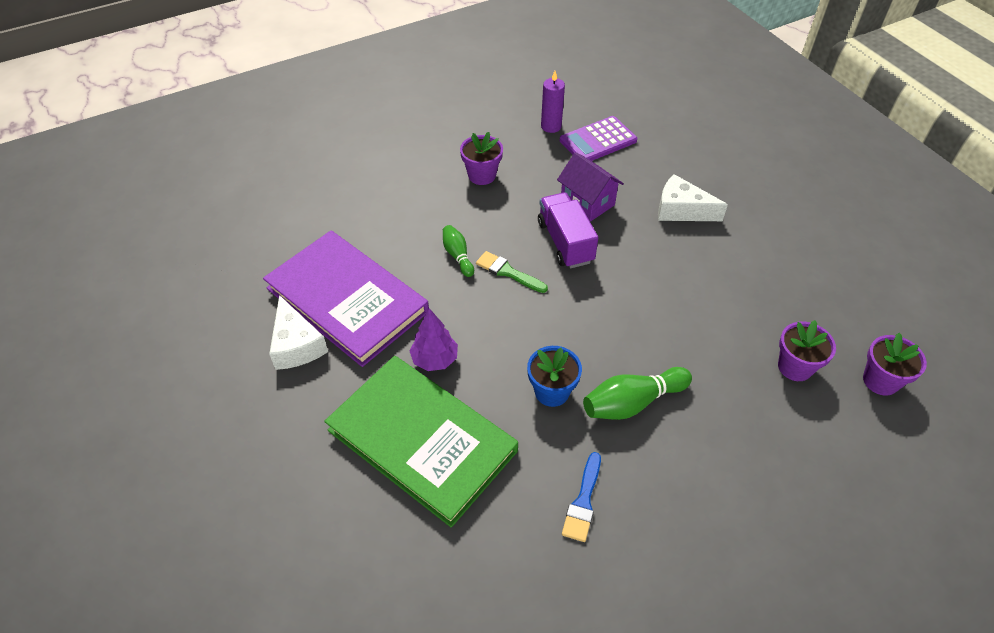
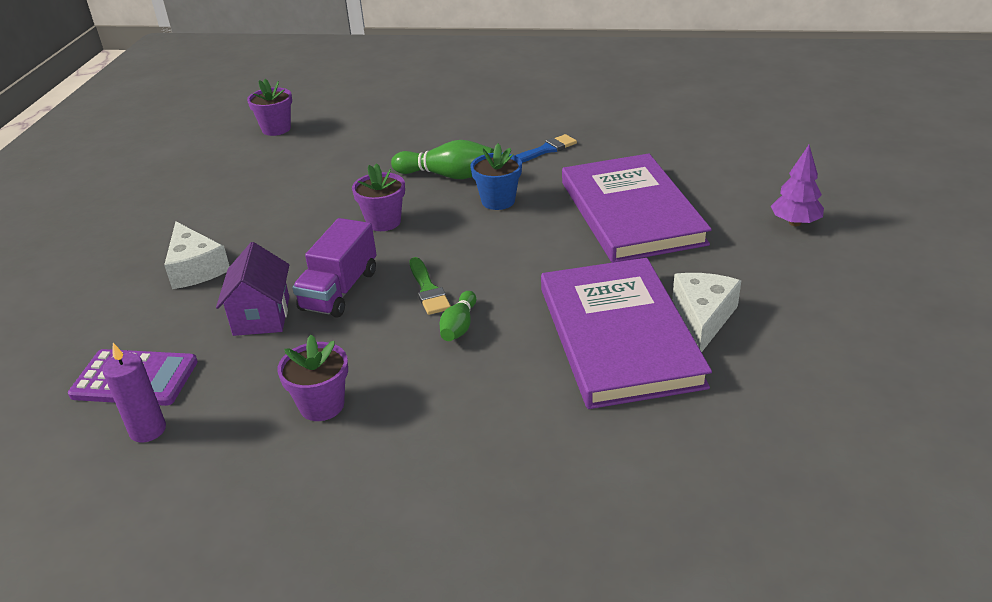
camera: 140 degrees left, 15 degrees down
(422, 440) = (631, 212): green book -> purple book
(435, 359) = (572, 254): purple tree -> purple tree (794, 223)
(795, 367) = (312, 151): purple flower pot -> purple flower pot (383, 222)

